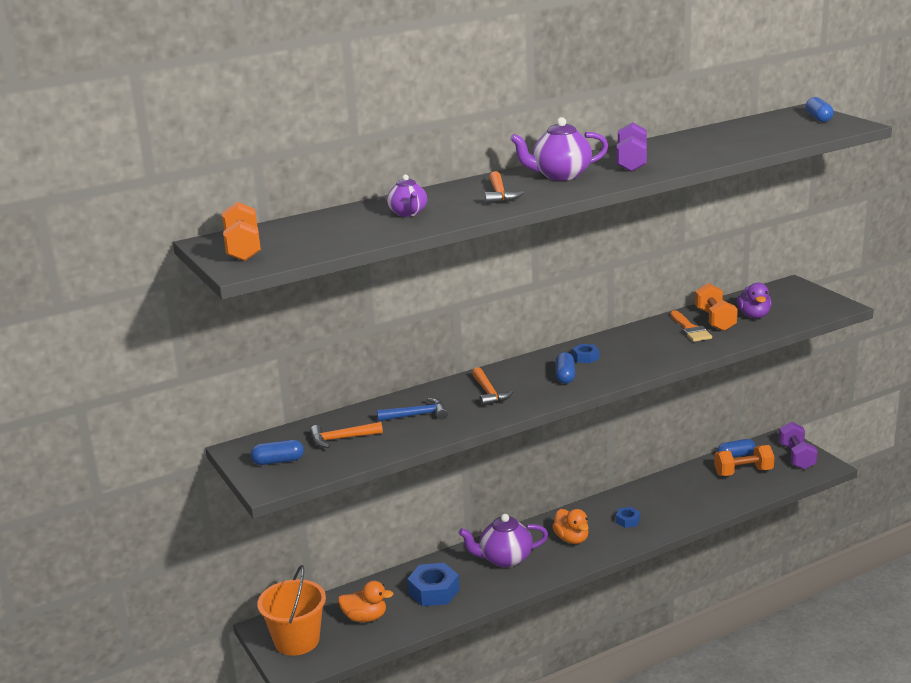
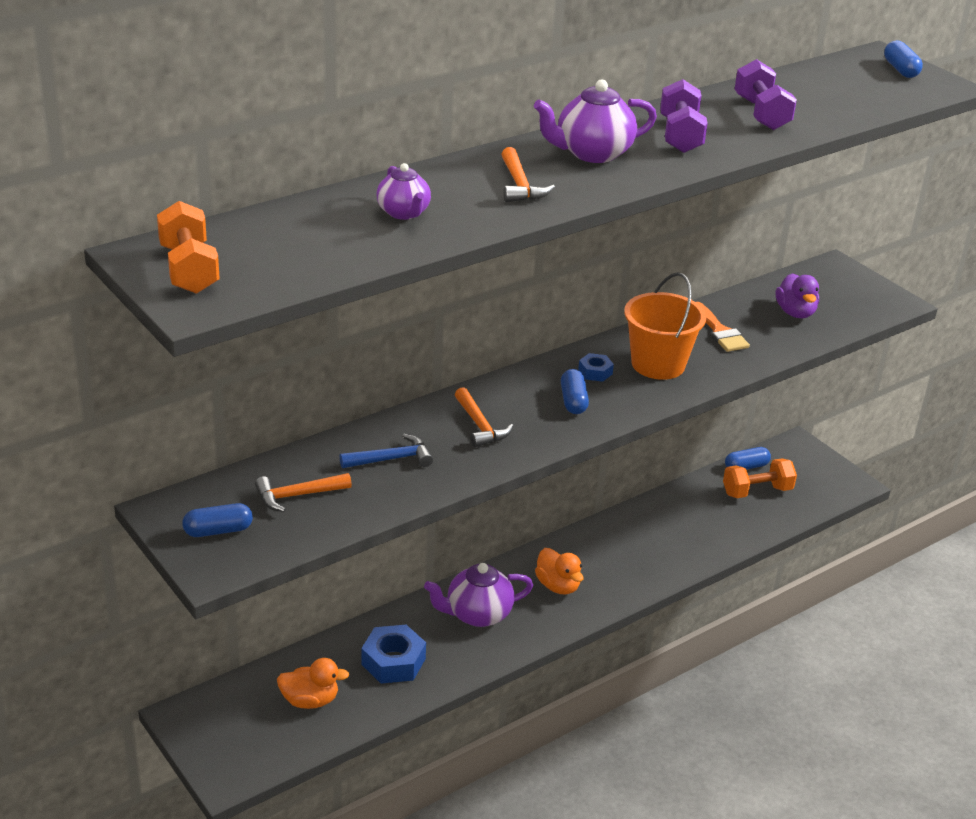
camera: 10 degrees left, 10 degrees up
(297, 640) = (225, 735): orange bucket -> orange bucket (658, 364)
(627, 521) = (624, 560): blue nut -> none
(715, 320) = (748, 318): orange dumbbell -> none
(796, 457) = (818, 470): purple dumbbell -> purple dumbbell (761, 114)

